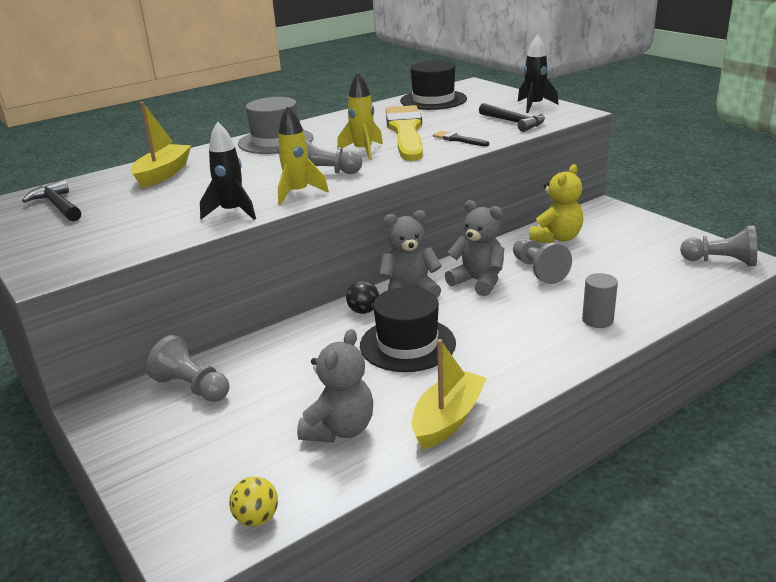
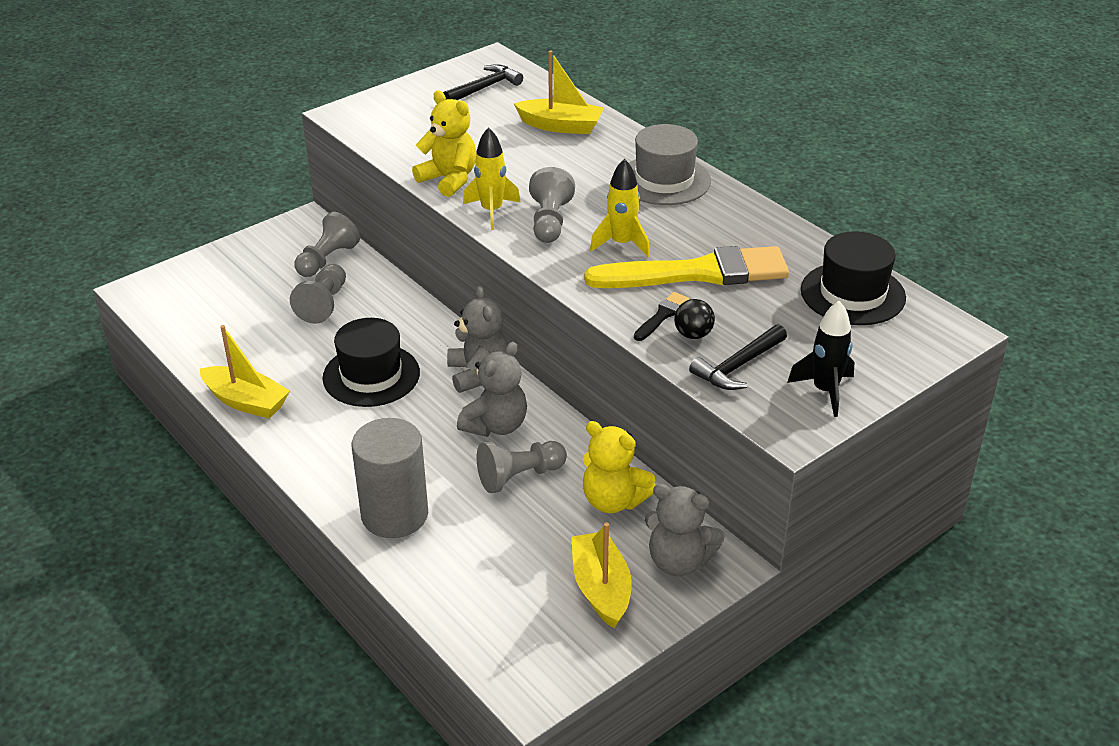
camera: 85 degrees right, 10 degrees up
(232, 212) = (449, 179): black rocket -> yellow teddy bear
(257, 518) = (160, 313): yellow ball -> none
(340, 429) = (249, 342): grey teddy bear -> grey teddy bear (679, 561)
(363, 311) = (440, 344): black ball -> black ball (693, 334)
(597, 320) = (395, 515): grey cylinder -> grey cylinder, size x1.90
(644, 241) = (601, 588): none -> yellow boat
(721, 261) = (532, 659): grey pawn -> grey pawn (323, 304)

